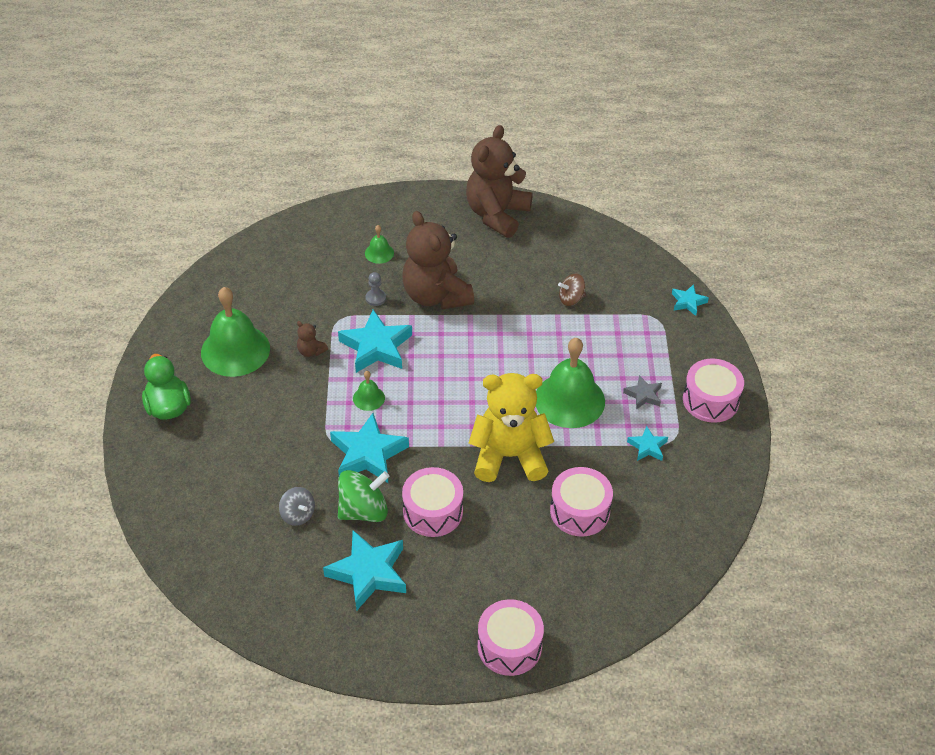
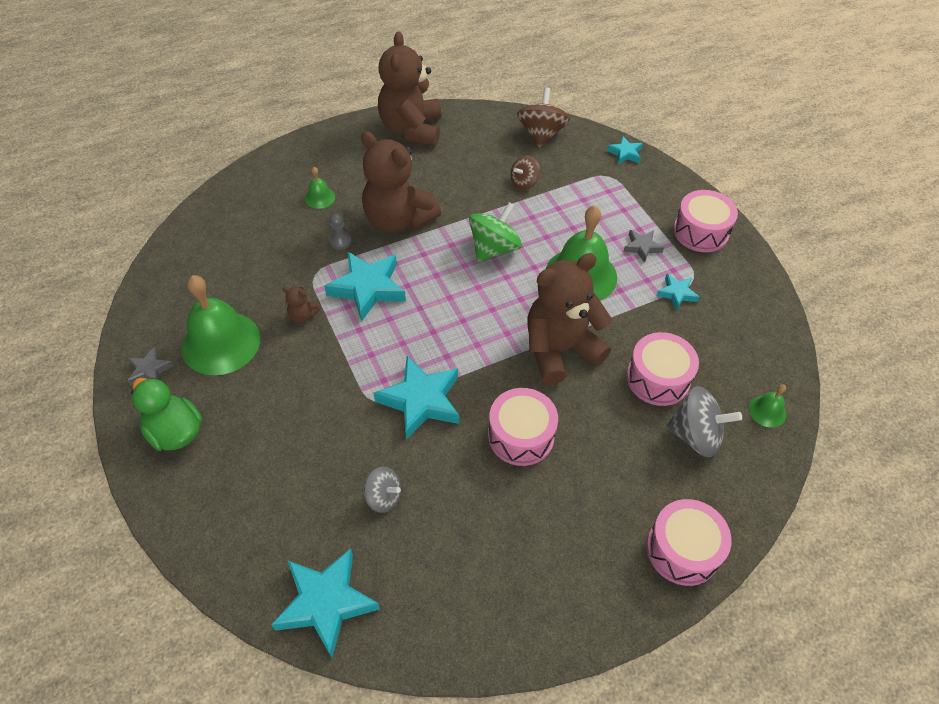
camera: 25 degrees left, 5 degrees up
(171, 353) = (149, 370): none -> grey star
(364, 510) = (451, 463): green spinning top -> green spinning top (494, 248)
(368, 398) = (389, 342): green bell -> green bell (767, 411)
(368, 573) = (495, 531): turquoise star -> turquoise star (326, 603)
(509, 456) = (560, 350): yellow teddy bear -> brown teddy bear
(581, 567) = (695, 435): none -> grey spinning top
(617, 257) = (541, 134): none -> brown spinning top

